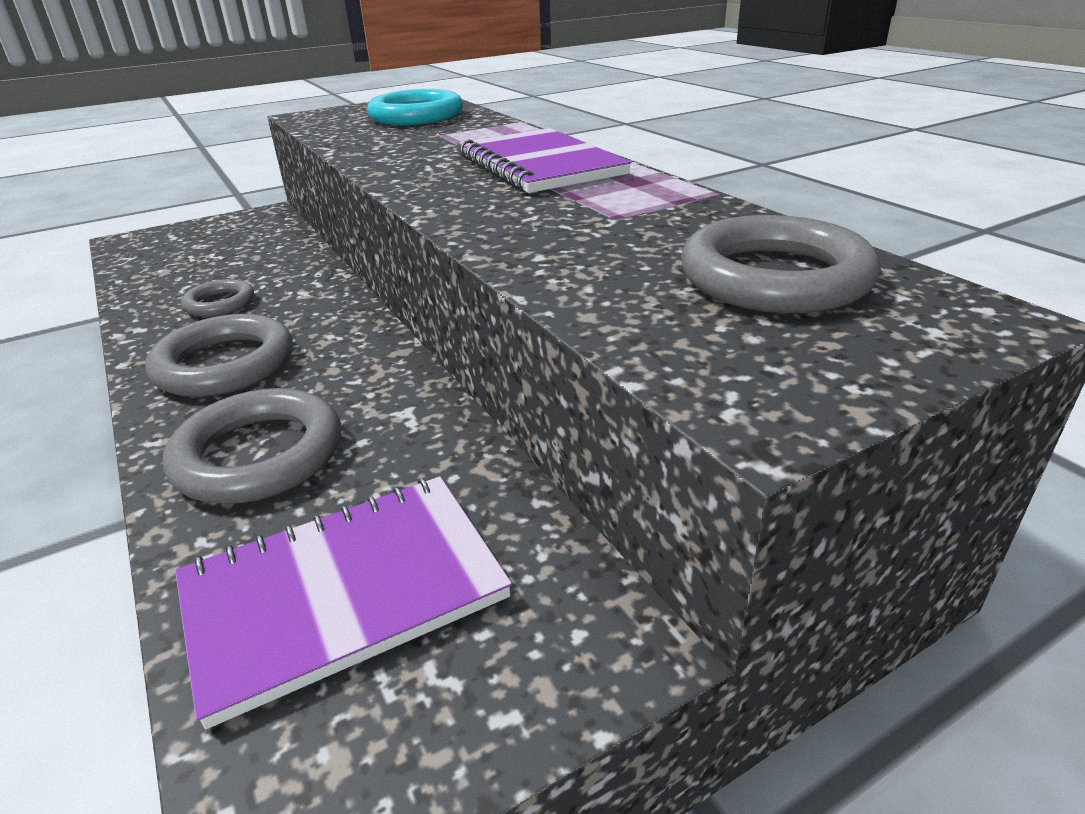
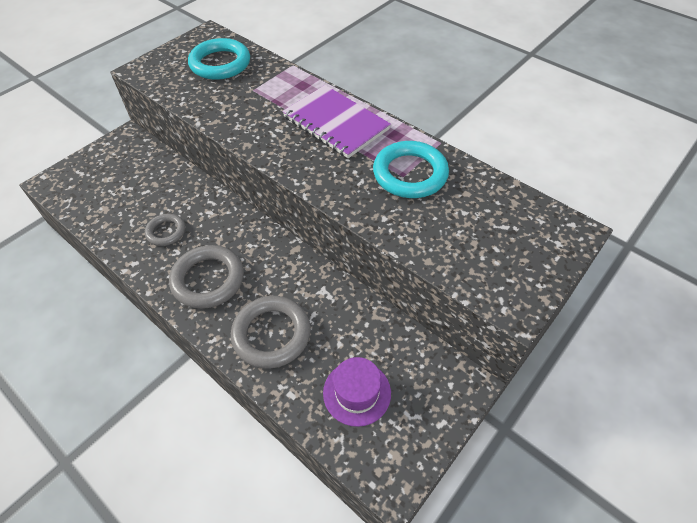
camera: 20 degrees left, 20 degrees up
(344, 591) = (357, 392): purple notebook -> purple hat
(632, 217) = (410, 174): none -> turquoise ring
(774, 277) = (491, 217): grey ring -> none

